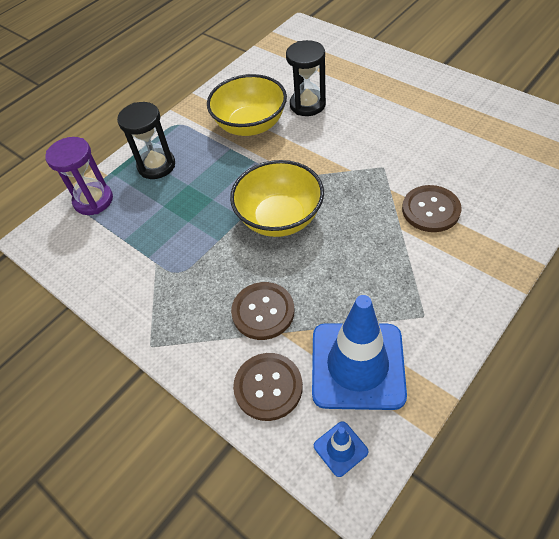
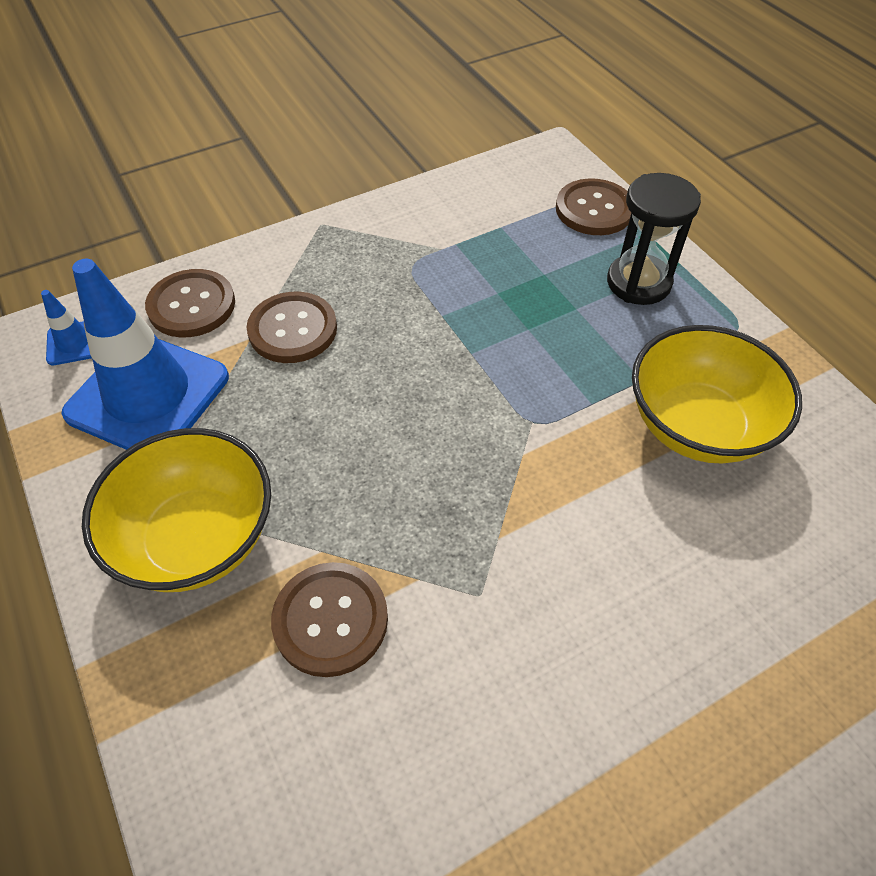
camera: 105 degrees right, 0 degrees up
(93, 200) = (594, 209): purple hourglass -> brown button
(280, 218) = (443, 396): yellow bowl -> yellow bowl (197, 538)
(307, 105) = (729, 540): black hourglass -> none

